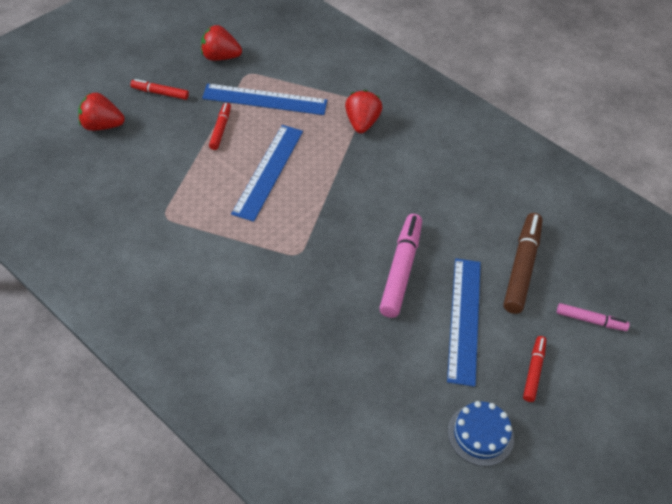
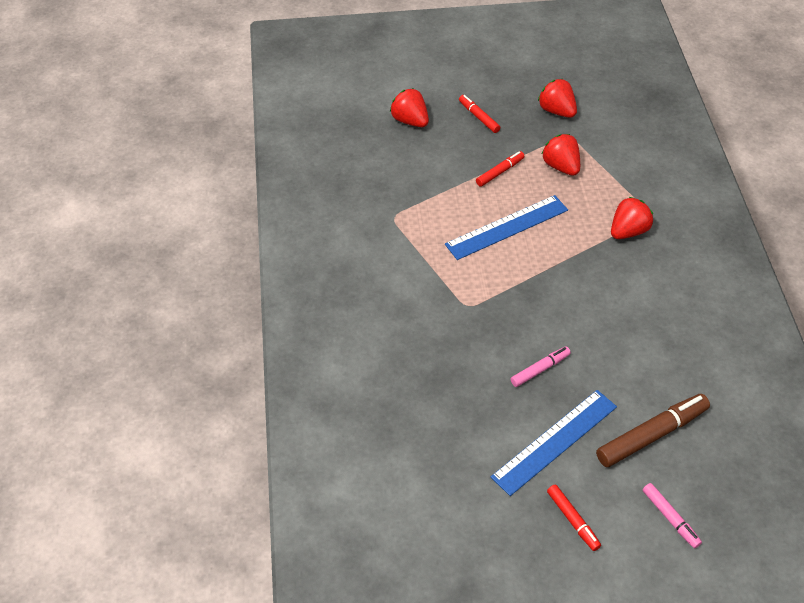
camera: 45 degrees right, 0 degrees up
(265, 100) = (561, 166): blue ruler -> red strawberry
(400, 270) = (540, 369): pink marker -> pink marker, size x0.56
(480, 434) = (477, 533): blue cake -> none
(533, 371) = (572, 520): red marker -> red marker turned 90 degrees clockwise

